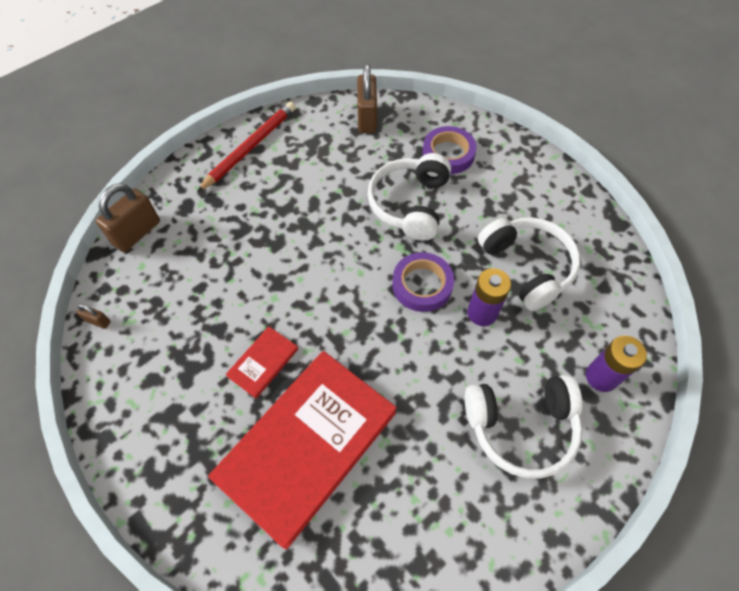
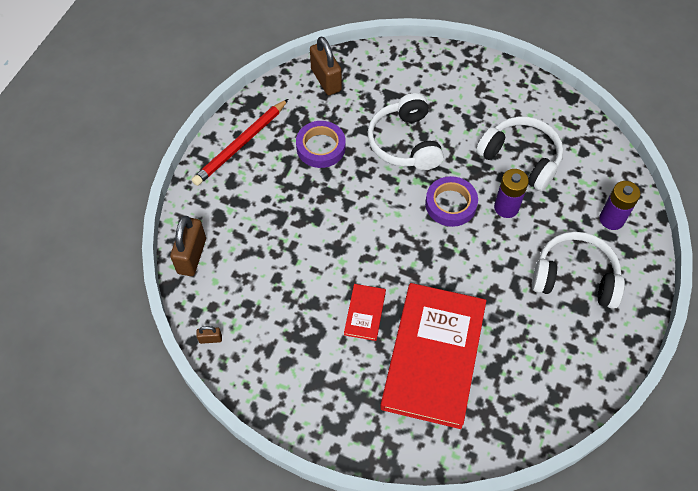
camera: 25 degrees left, 0 degrees up
(250, 148) = (241, 144): red pencil -> red pencil turned 150 degrees counterclockwise
(448, 154) = (412, 87): purple tape -> purple tape (321, 147)
(521, 427) = (575, 277): white headphones -> white headphones turned 135 degrees counterclockwise

